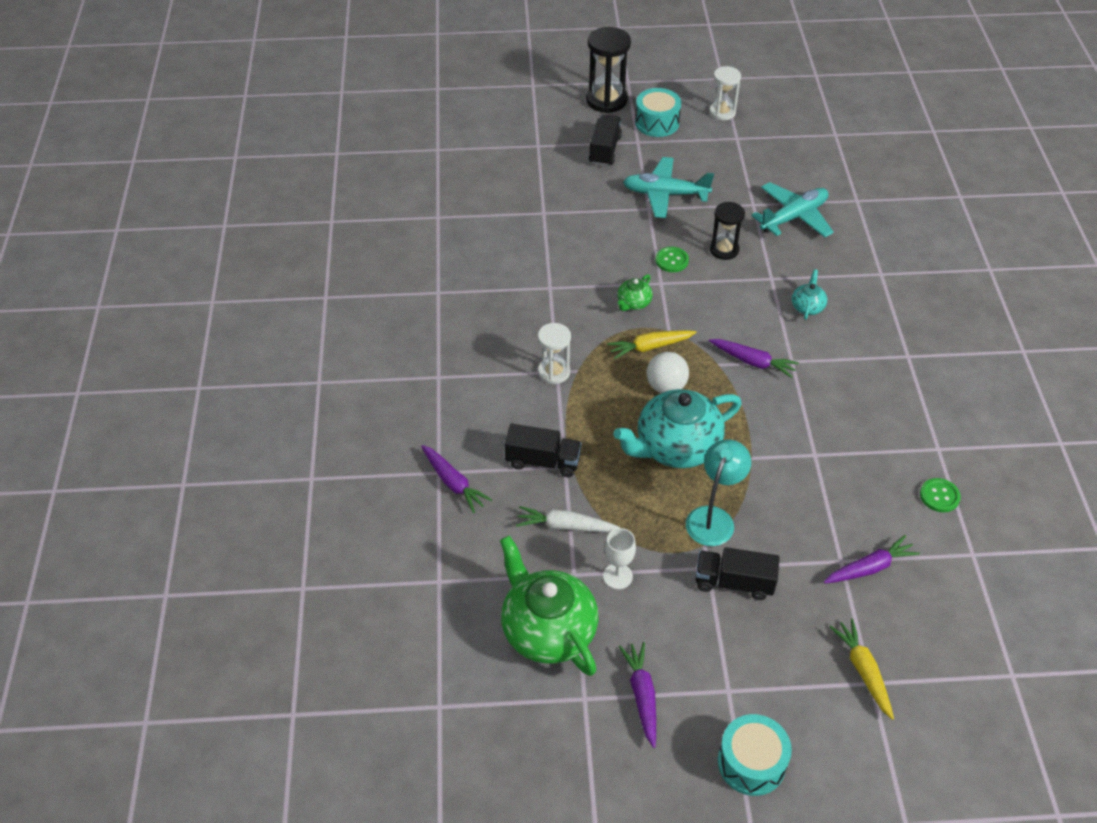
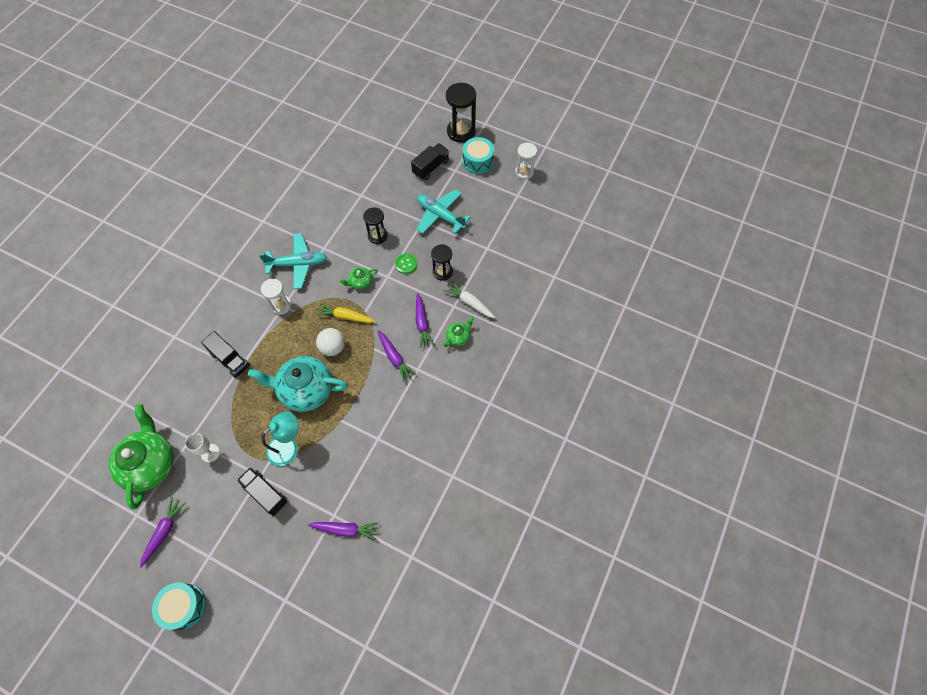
camera: 30 degrees right, 15 degrees up
(453, 483) = (176, 347): purple carrot -> purple carrot (422, 323)
(565, 526) = (209, 406): white carrot -> white carrot (469, 303)
(607, 246) = (377, 236): none -> black hourglass
(793, 217) = (504, 269): turquoise plane -> turquoise plane (298, 264)
(807, 306) = (458, 337): turquoise teapot -> green teapot
(863, 671) = (286, 590): yellow carrot -> none
(939, 496) = (425, 508): green button -> none

